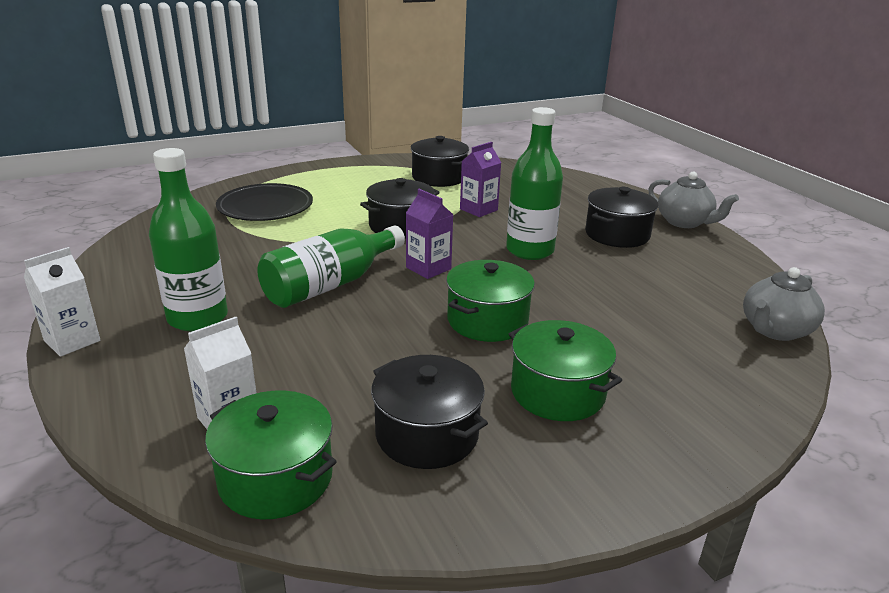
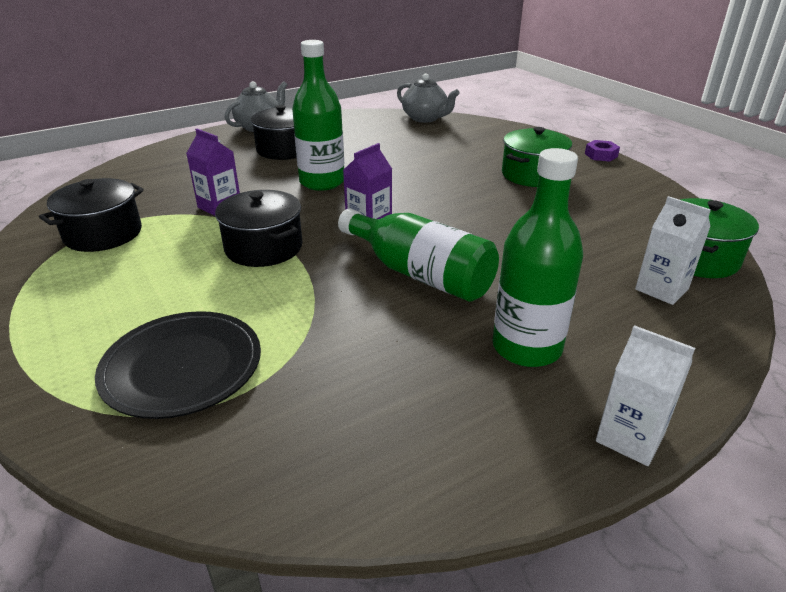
camera: 95 degrees left, 5 degrees up
(427, 434) = (608, 212): black pot -> none
(487, 320) = (454, 197): green pot -> none
(656, 492) = (601, 155): none -> purple nut

